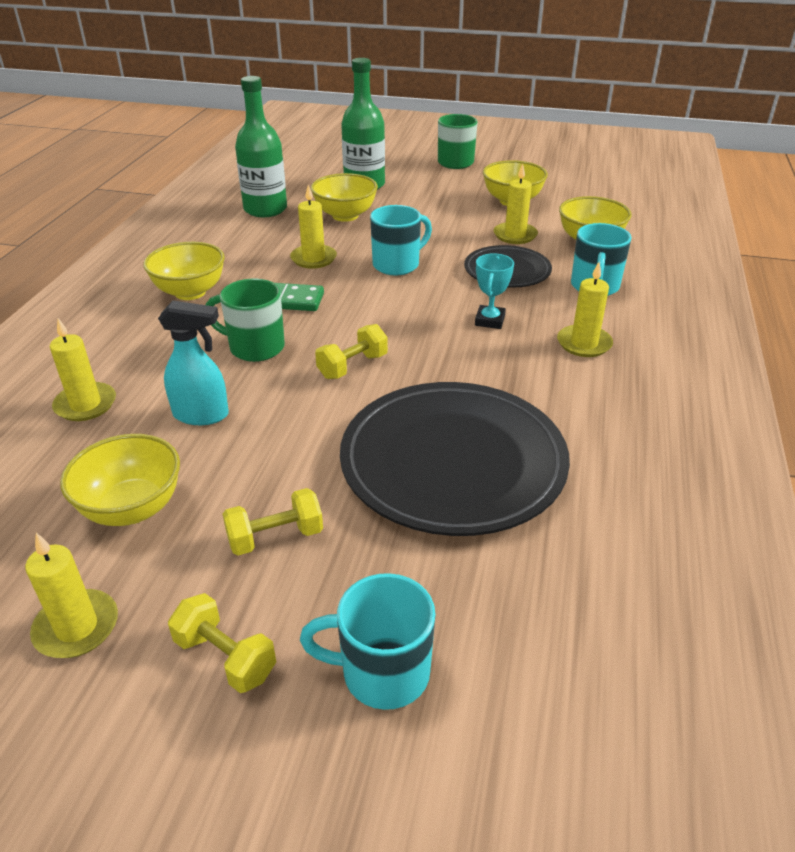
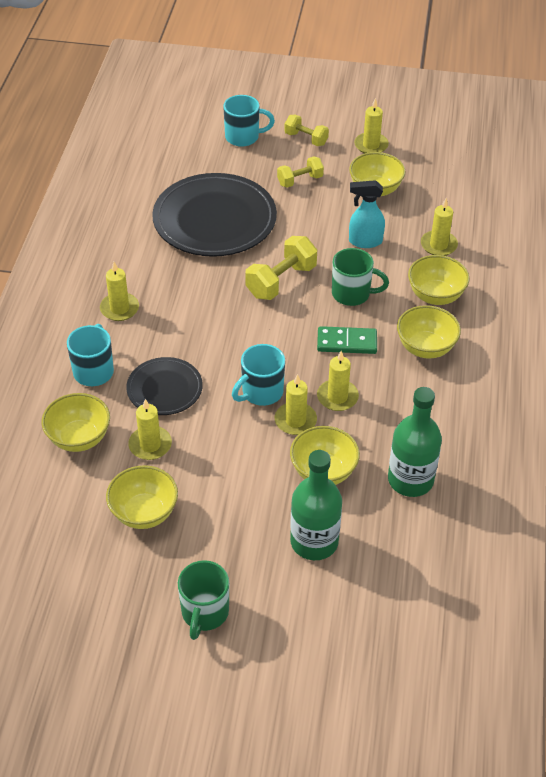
camera: 175 degrees right, 10 degrees up
(140, 341) = (435, 296): none -> yellow bowl
(352, 366) = (281, 281): yellow dumbbell -> yellow dumbbell, size x1.57
(364, 245) = (295, 420): none -> yellow candle
(489, 320) = (185, 328): turquoise trophy -> none

